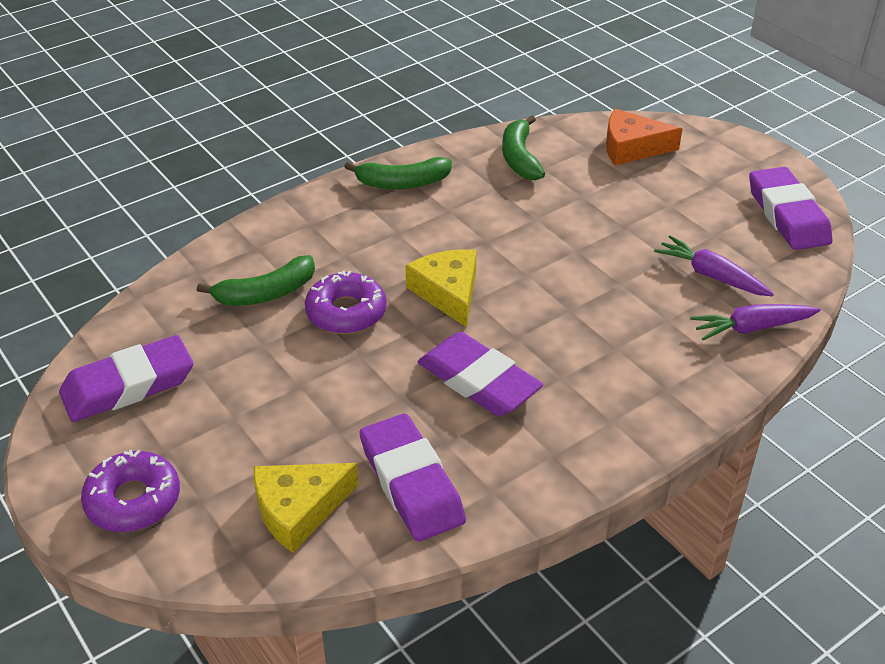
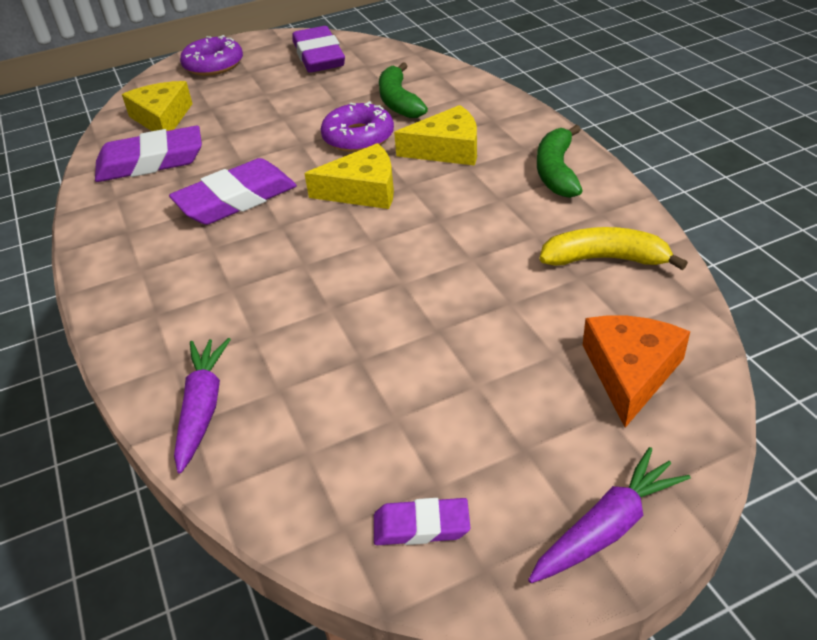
camera: 105 degrees right, 0 degrees up
(368, 247) = (447, 149): none -> yellow cheese
(519, 158) = (605, 259): green banana -> yellow banana
(711, 275) = (313, 393): purple carrot -> purple carrot (607, 527)
(787, 215) = (421, 526): purple eraser -> purple eraser, size x0.52

